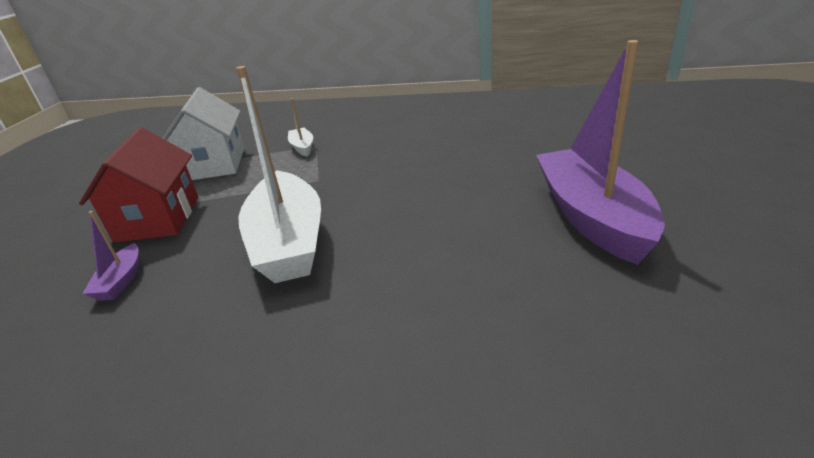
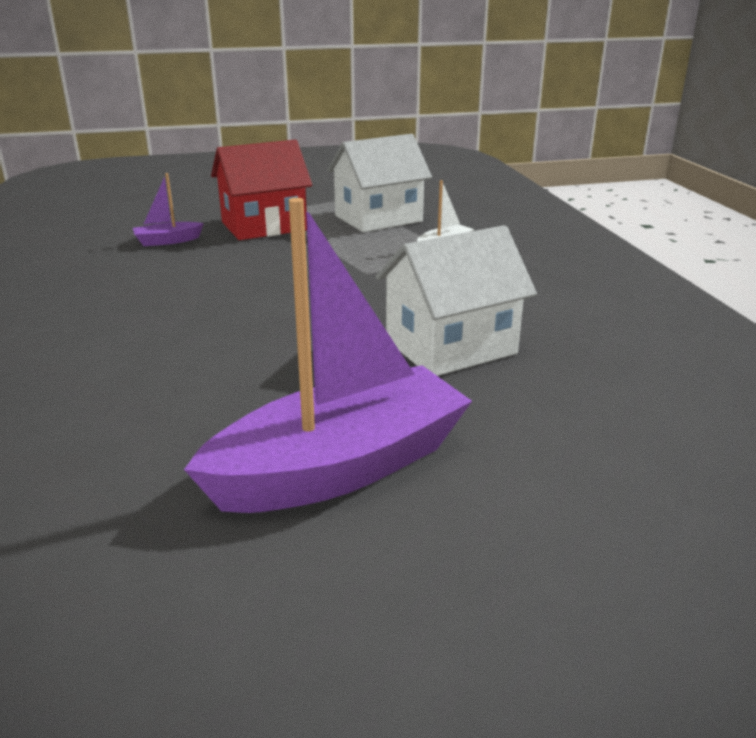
camera: 65 degrees right, 5 degrees down
(288, 242) = (236, 287): white boat -> none
(458, 165) = (450, 347): none -> white house

